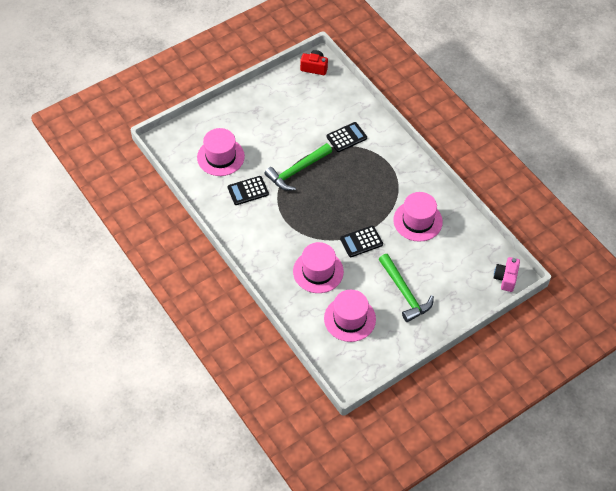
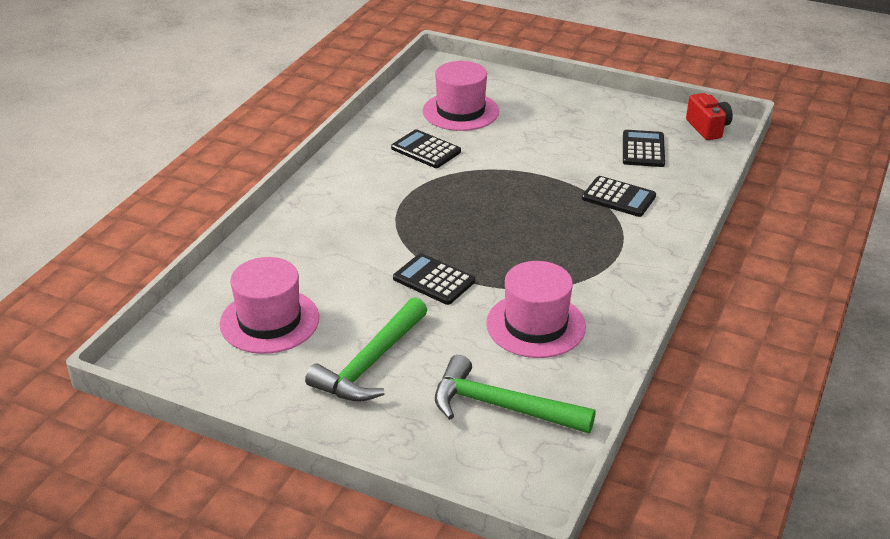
camera: 60 degrees right, 20 degrees down
(297, 171) = (505, 176): green hammer -> green hammer (502, 406)
(314, 104) = (643, 149): none -> black calculator
(318, 271) = (337, 258): pink hat -> none
(505, 278) = (514, 485): pink camera -> none

